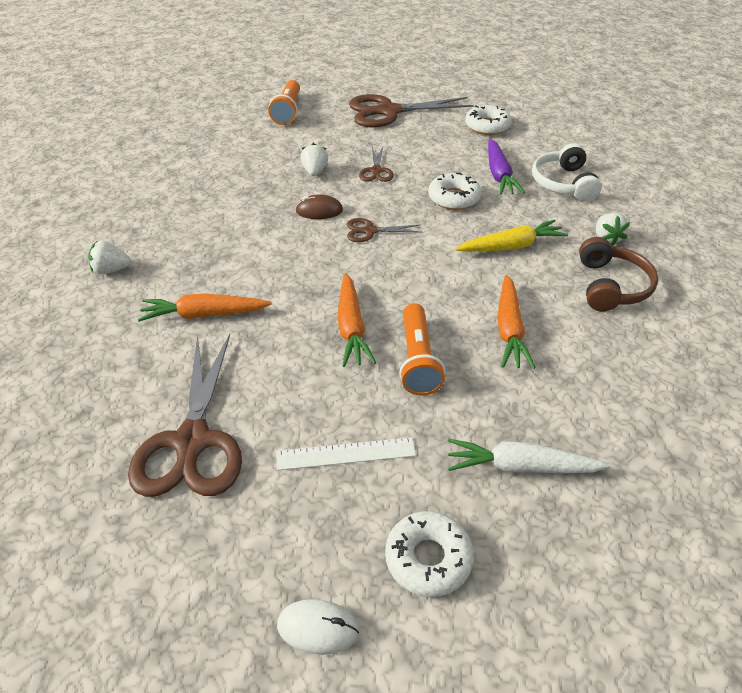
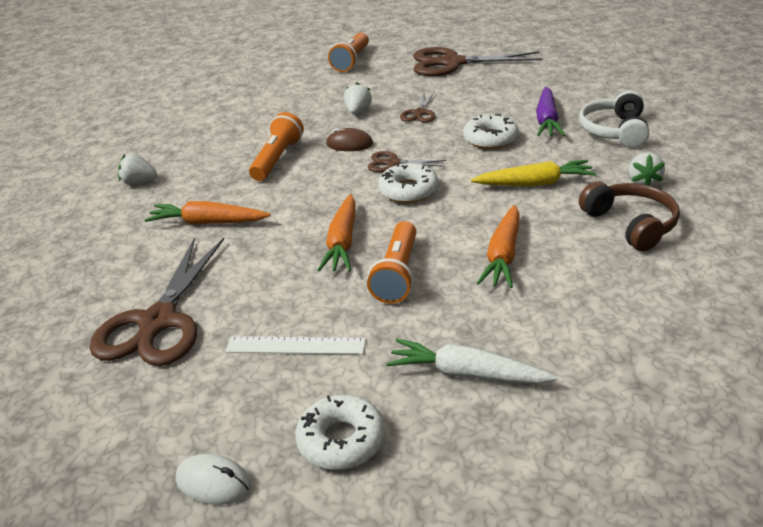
camera: 15 degrees right, 10 degrees down
(251, 232) = (277, 159): none -> orange flashlight
(487, 126) = (551, 78): white donut -> white donut (408, 191)
(611, 286) = (630, 224): brown headphones -> brown headphones turned 45 degrees counterclockwise

